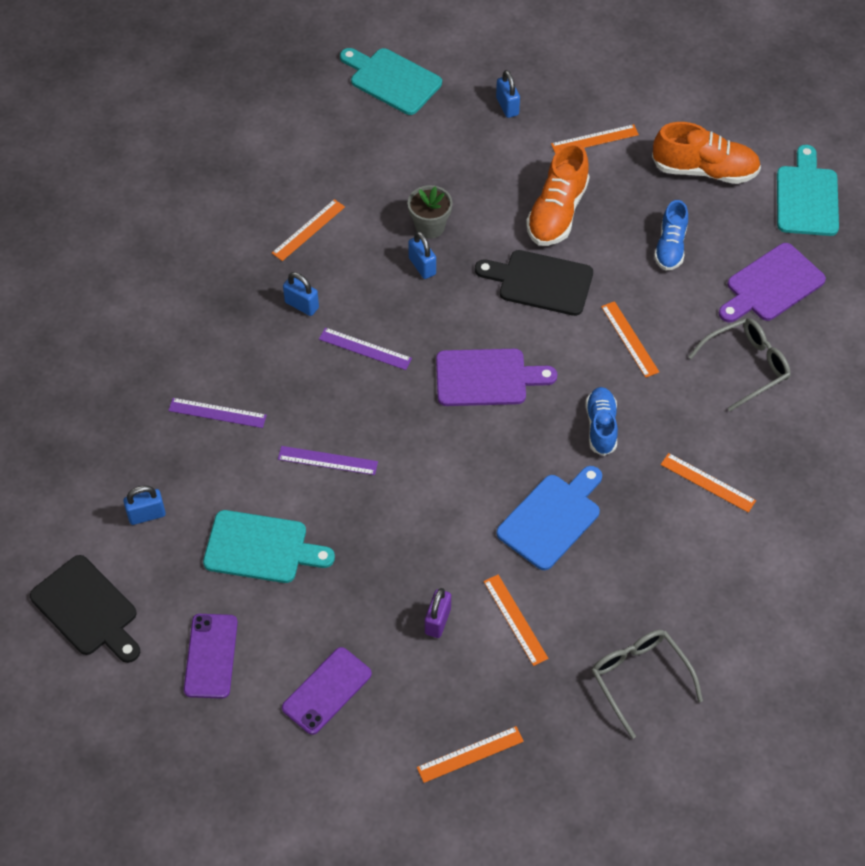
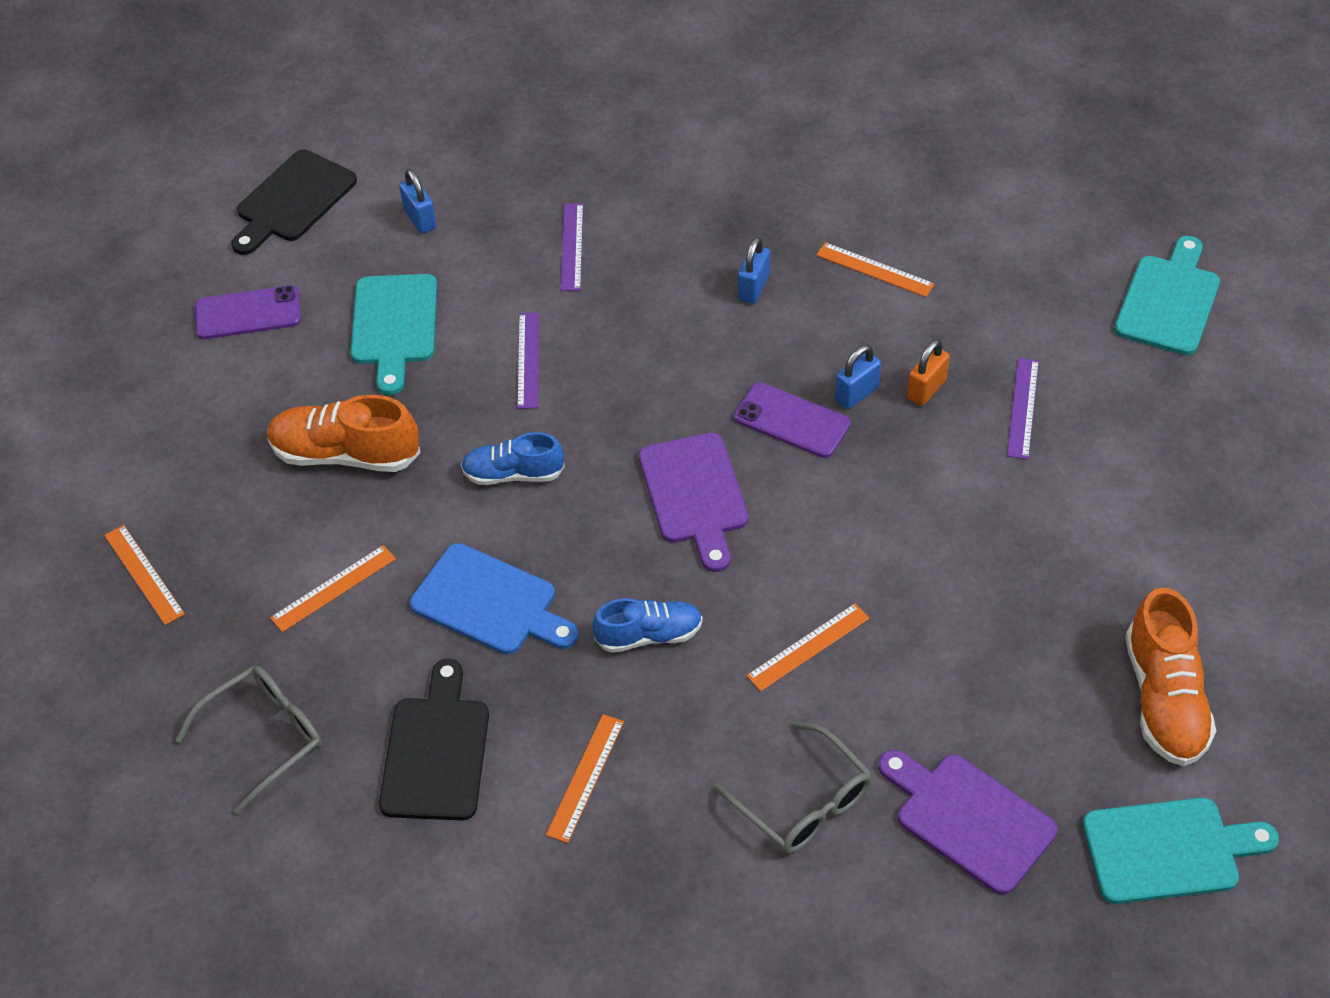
camera: 80 degrees right, 5 degrees down
(327, 691) = (215, 423): purple phone -> purple phone (791, 421)
(365, 348) = (705, 362): purple ruler -> purple ruler (1023, 408)
(430, 227) = (926, 389): grey flower pot -> orange padlock
(437, 621) = (320, 509): purple padlock -> none
(507, 106) = (1180, 435): blue padlock -> none
(540, 282) = (874, 527): black cutting board -> black cutting board (436, 751)
(557, 212) = (1006, 525): orange shoe -> orange shoe (345, 454)
(594, 139) = (1164, 549): orange ruler -> none
(670, 247) = (995, 674): blue shoe -> blue shoe (513, 474)

